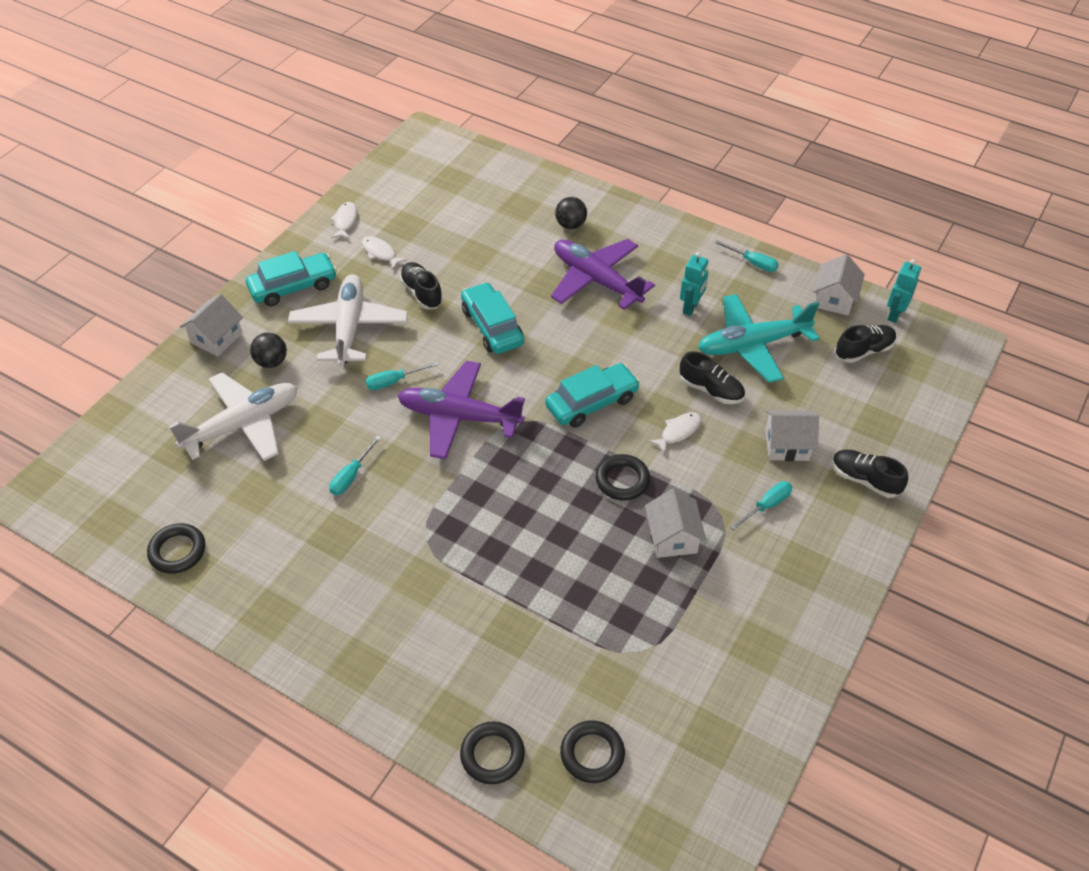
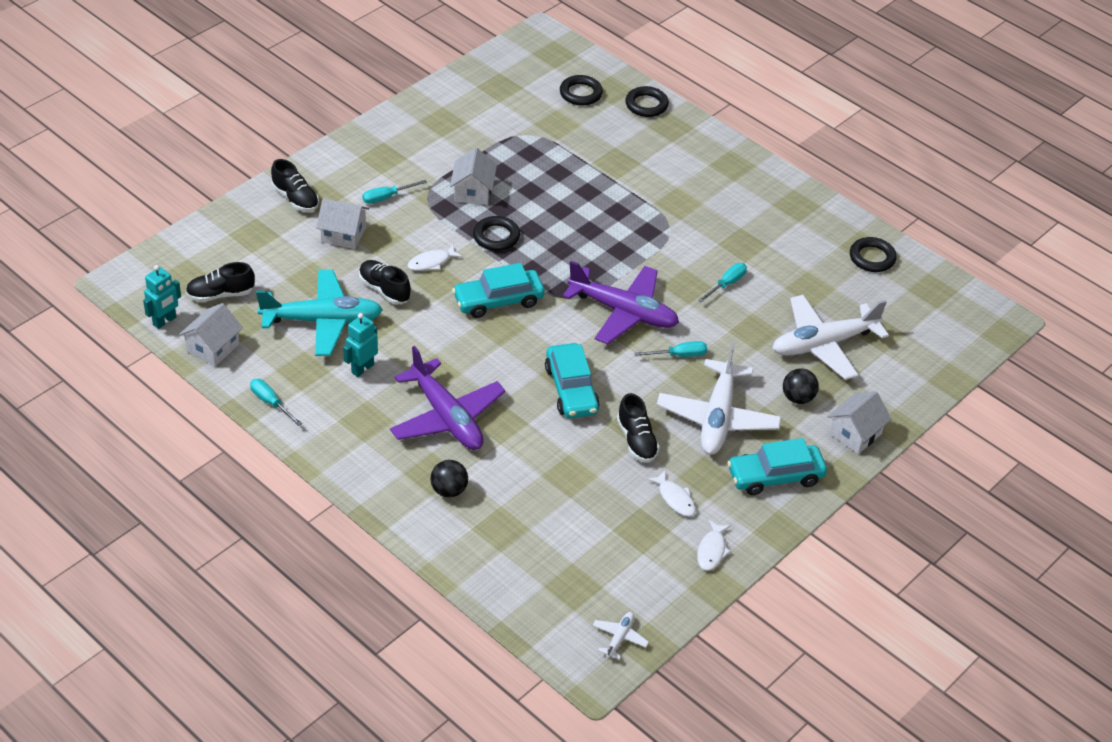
camera: 170 degrees left, 5 degrees down
(409, 155) = (619, 638): none -> white plane

